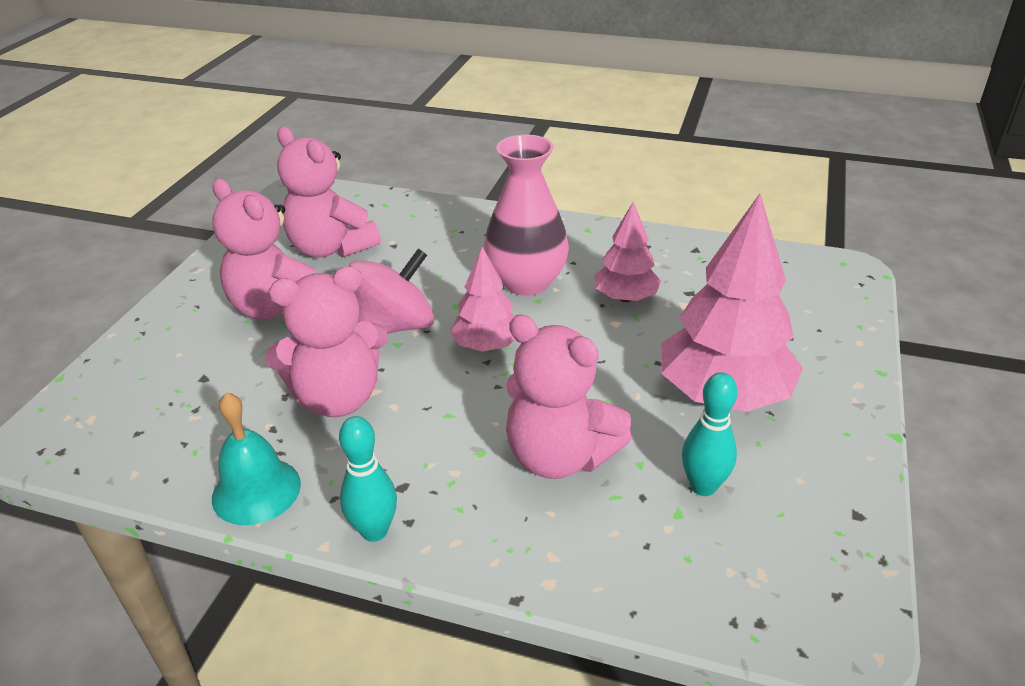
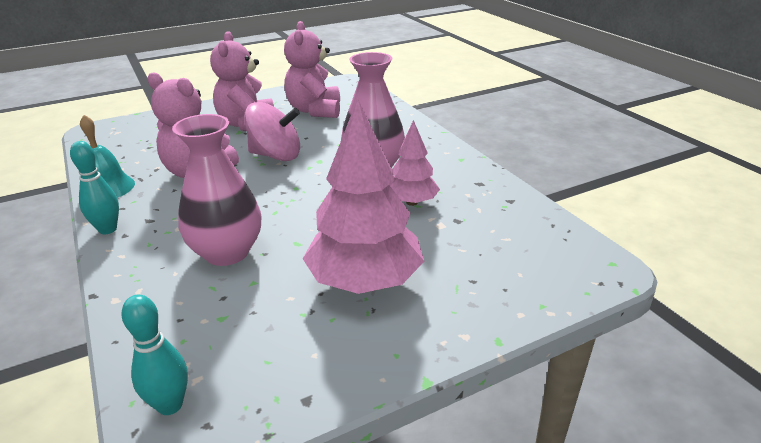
camera: 45 degrees right, 5 degrees down
(487, 345) = (296, 185): pink tree -> none
(559, 456) = (227, 252): pink teddy bear -> pink vase
(703, 486) = (258, 316): turquoise bowling pin -> turquoise bowling pin (170, 405)

